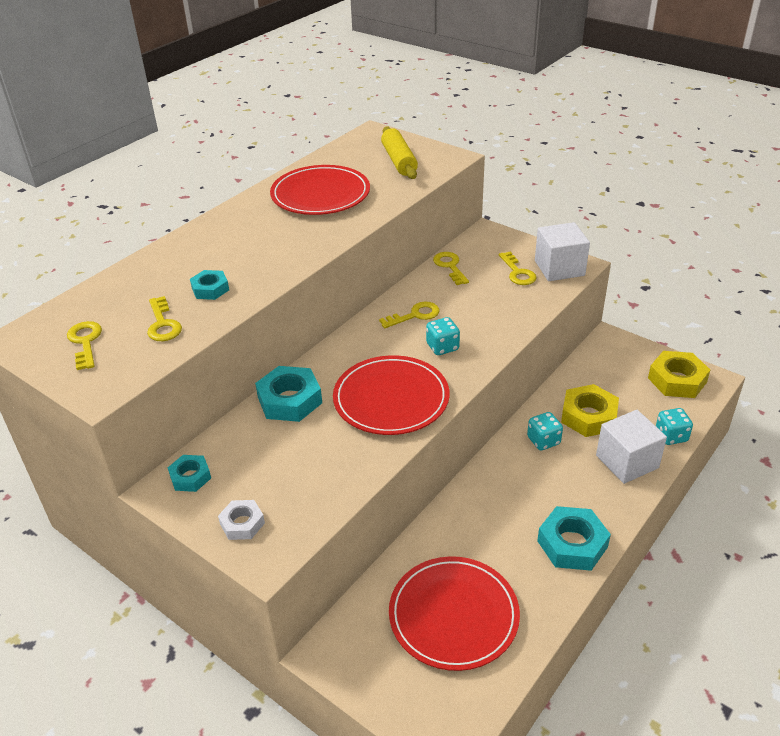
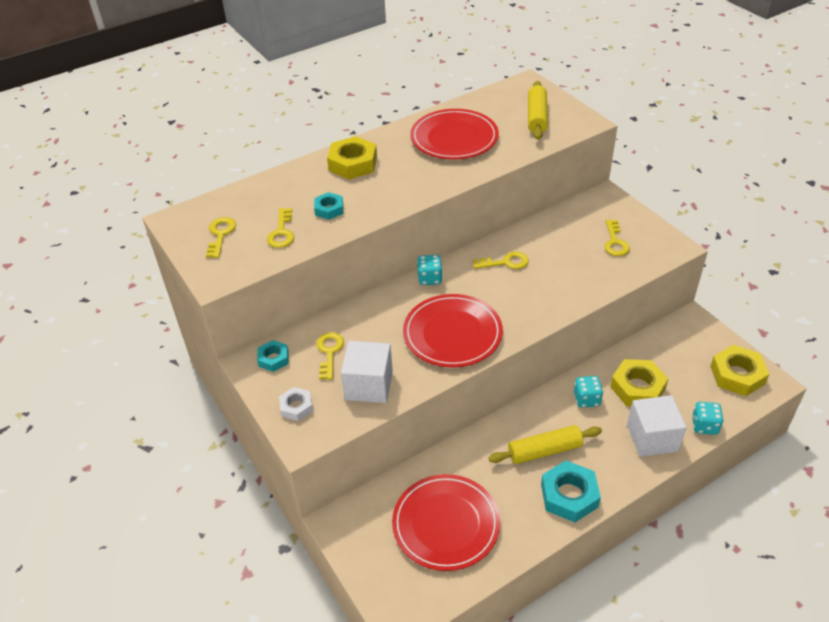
camera: 20 degrees right, 5 degrees up
(217, 239) = (353, 163): none -> yellow nut
(289, 400) = (372, 314): turquoise nut -> none
(442, 347) = (516, 297): turquoise dice -> turquoise dice (430, 278)
(450, 266) = (557, 222): yellow key -> yellow key (329, 352)
(525, 505) = (544, 451): none -> yellow rolling pin
(559, 268) = (655, 246): white cube -> white cube (369, 385)

